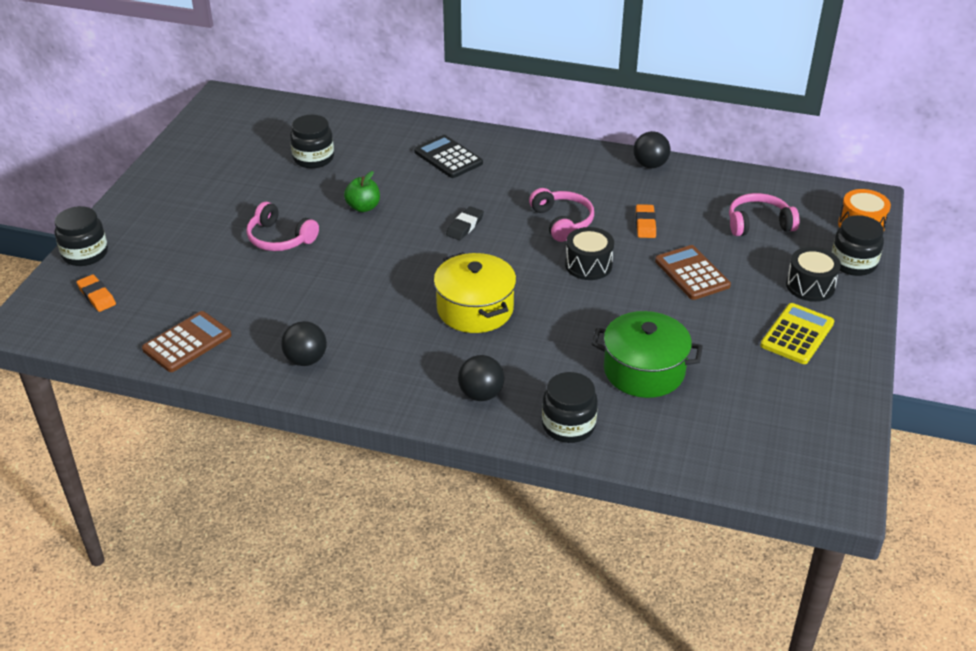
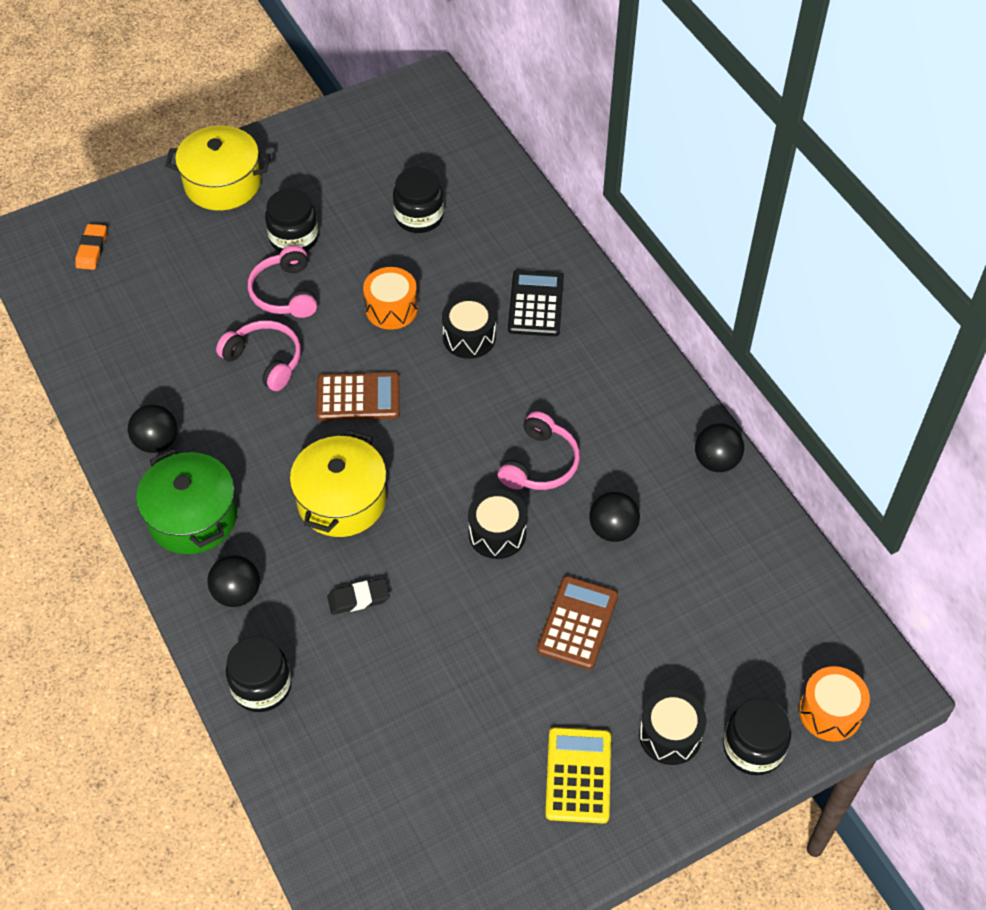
camera: 45 degrees right, 15 degrees up
(85, 254) = (131, 196): black jar -> black jar (294, 238)
(148, 212) = (222, 183): none -> yellow pot
(187, 342) = (98, 351): brown calculator -> brown calculator (358, 397)
(363, 207) = (391, 309): green apple -> orange drum
(432, 193) = (469, 337): none -> black drum
(465, 226) = (448, 399): black eraser -> black eraser (358, 598)
(644, 371) = (392, 688): green pot -> green pot (192, 517)
(645, 224) = (612, 529): orange eraser -> black ball
(758, 224) = (724, 621): pink headphones -> pink headphones (265, 360)
(797, 334) = (578, 775): yellow calculator -> yellow calculator turned 75 degrees counterclockwise

